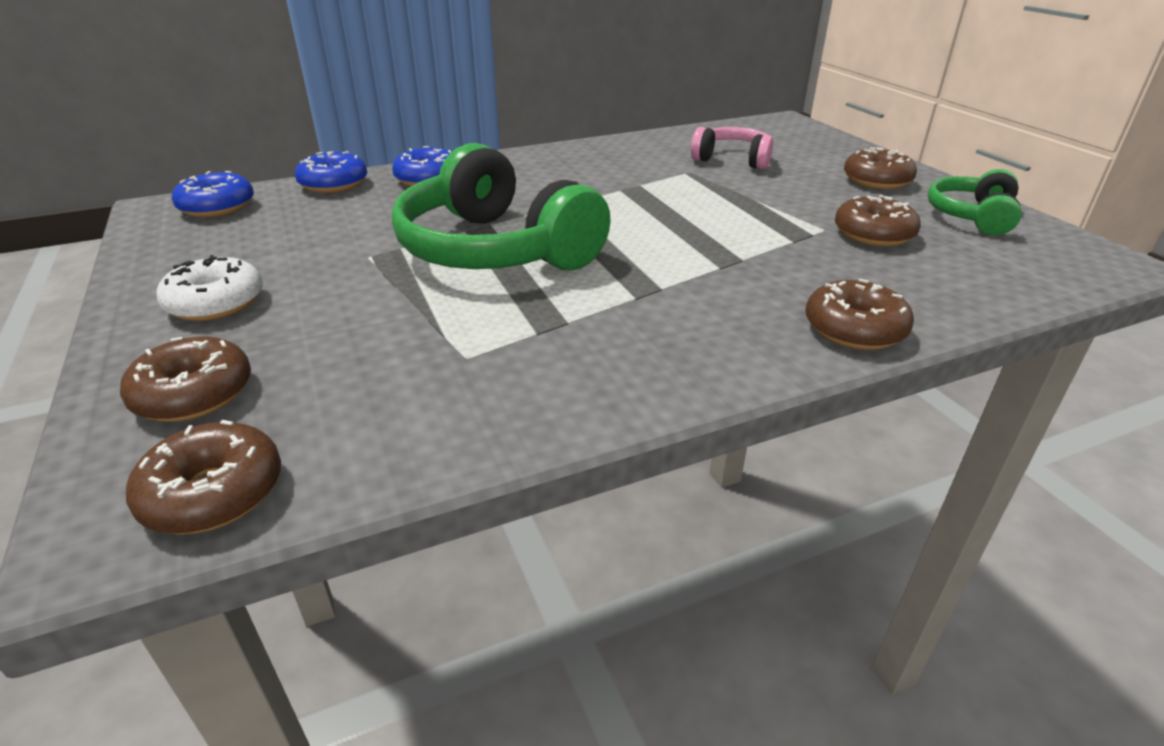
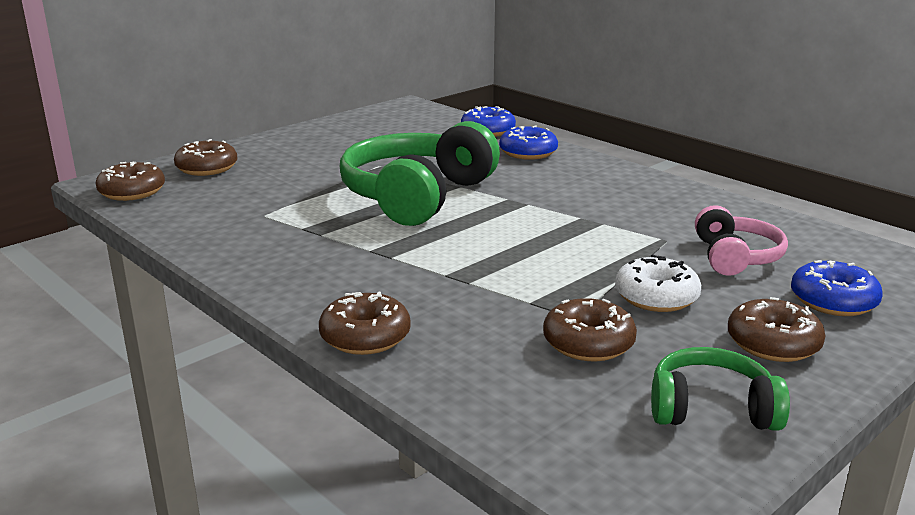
camera: 70 degrees right, 10 degrees down
(216, 303) = (297, 148): white donut -> white donut (656, 297)
(217, 207) = (420, 115): blue donut -> blue donut (833, 301)

